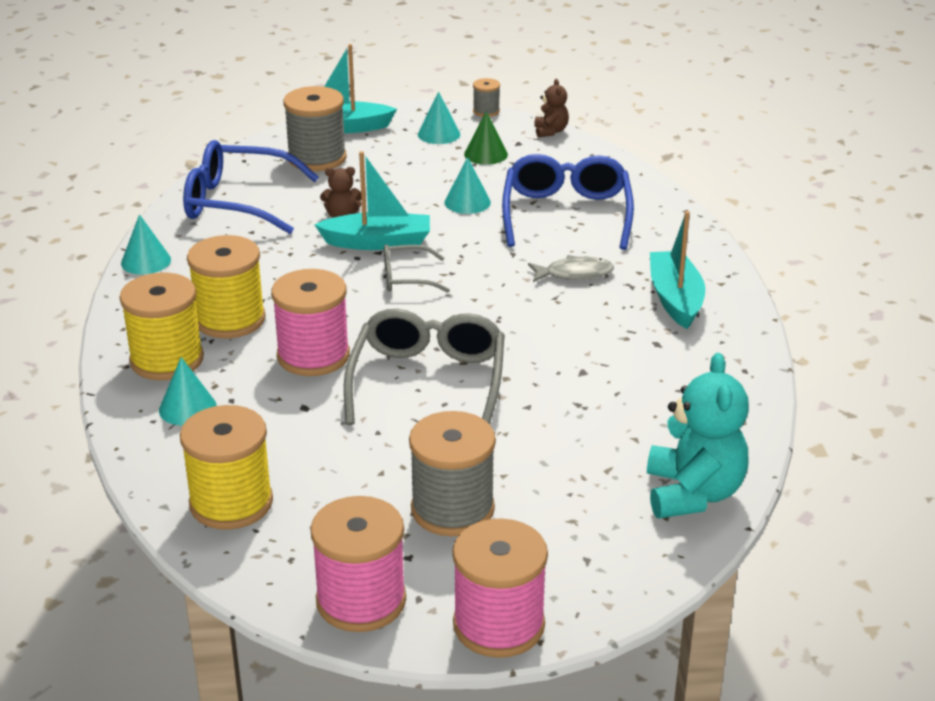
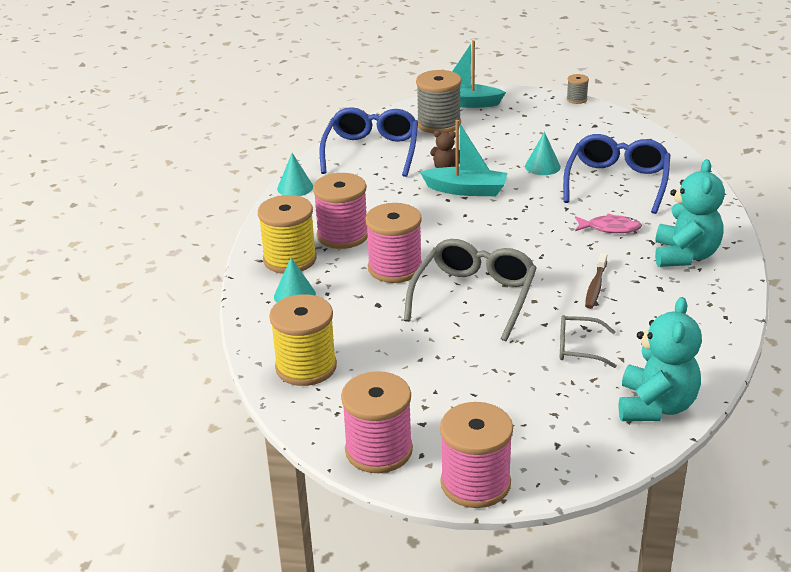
camera: 15 degrees right, 0 degrees up
(230, 320) = (342, 235): yellow spool -> pink spool
(237, 202) = (371, 151): blue glasses -> blue glasses turned 75 degrees clockwise
(406, 278) = (480, 218): grey glasses -> grey glasses (578, 348)
(439, 134) = (535, 114): turquoise cone -> none
(452, 509) = (465, 393): grey spool -> none
(486, 154) = (567, 132): green cone -> none
(550, 131) = (622, 118): brown teddy bear -> none
(574, 274) = (610, 228): grey fish -> pink fish
(577, 350) = (595, 286): none -> brown toothbrush
(675, 299) = (685, 256): turquoise boat -> turquoise teddy bear

